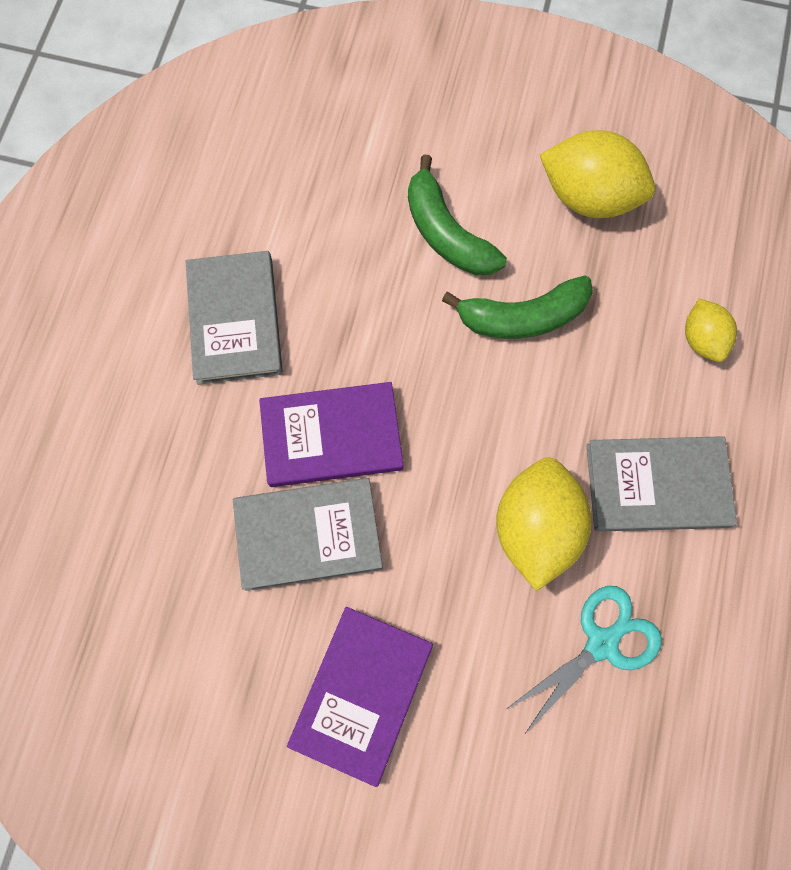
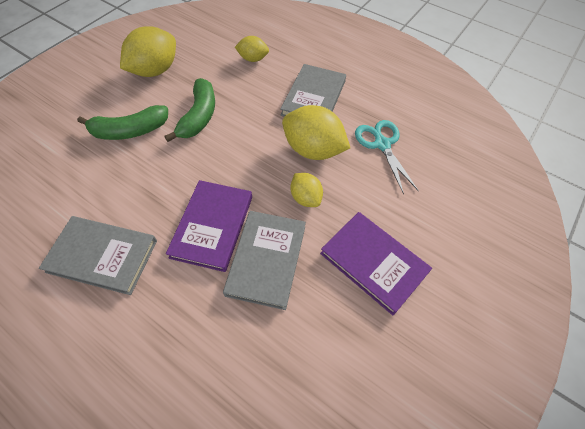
camera: 70 degrees left, 15 degrees down
(434, 551) = (305, 198): none -> yellow lemon

